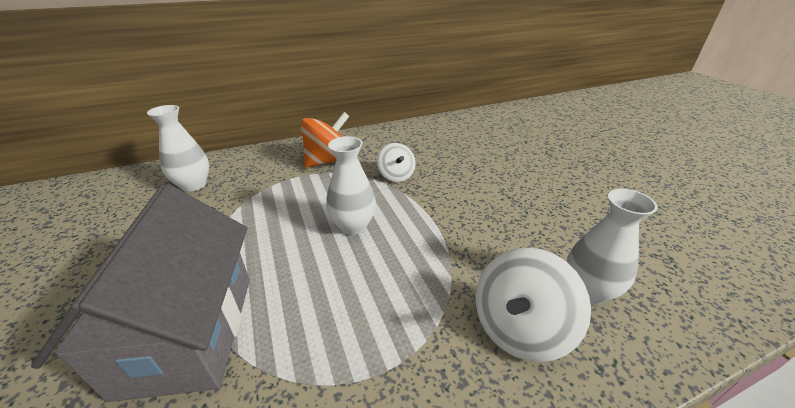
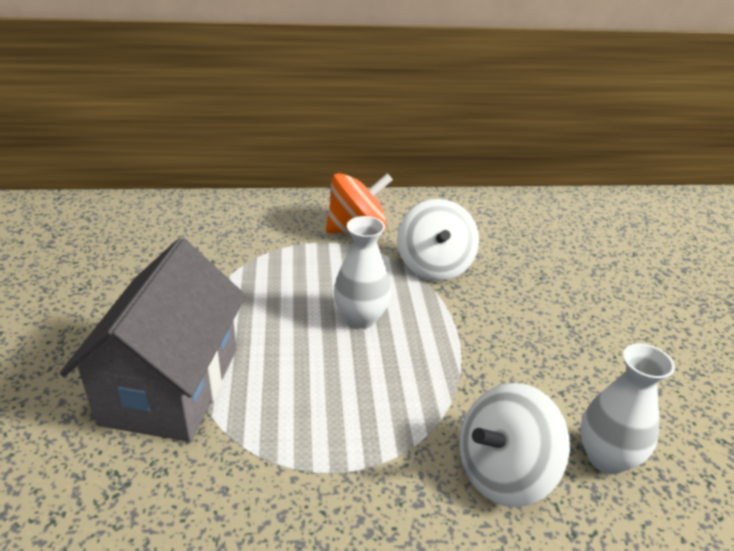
camera: 15 degrees right, 0 degrees up
(194, 185) = (197, 229): white vase -> none
(396, 175) = (434, 266): white spinning top -> white spinning top, size x1.61

